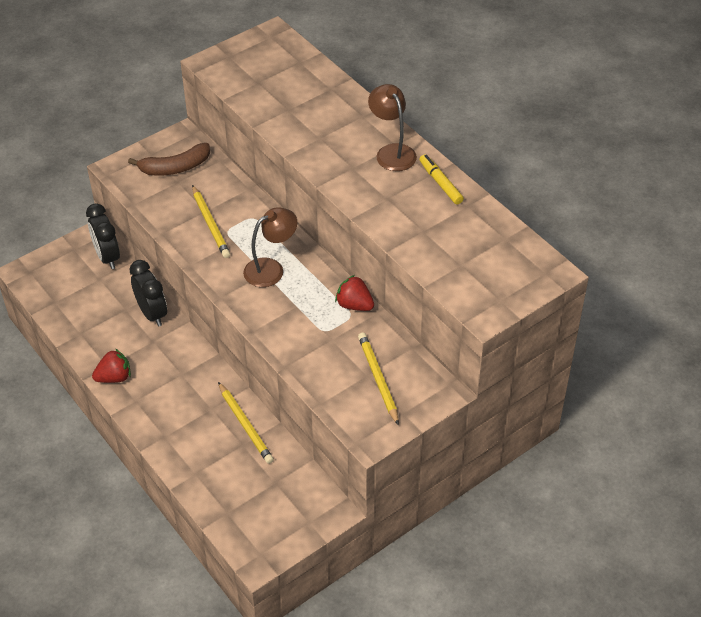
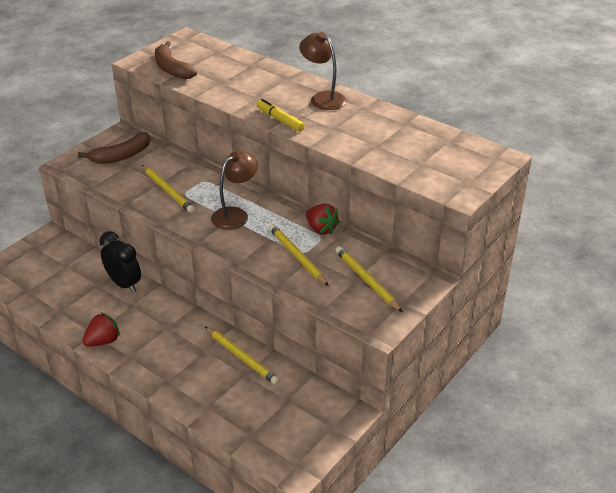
camera: 15 degrees left, 10 degrees down
(107, 257) = (69, 248): black clock -> none
(242, 79) = (171, 68): none -> brown banana
(317, 335) = (297, 257): none -> yellow pencil
(354, 305) = (321, 229): red strawberry -> red strawberry turned 150 degrees counterclockwise
(440, 183) = (374, 112): yellow marker -> yellow marker (280, 120)

